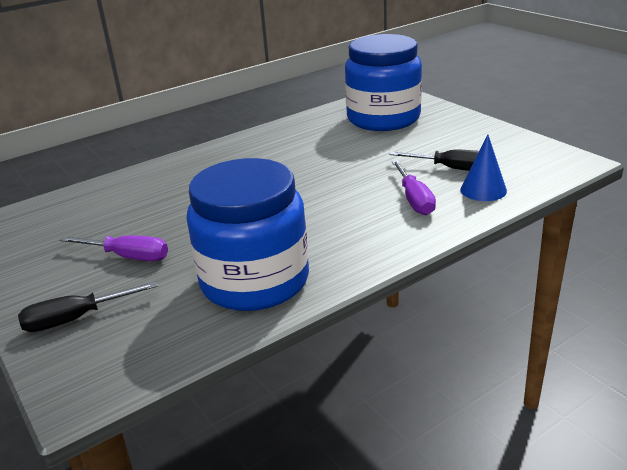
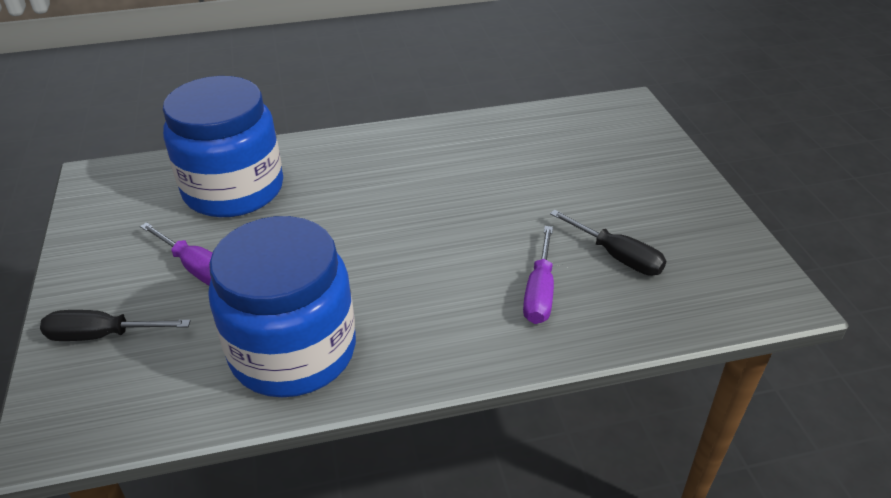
camera: 20 degrees right, 10 degrees up
(383, 118) = (590, 146): blue jar -> blue jar (234, 189)
(483, 190) = (632, 305): blue cone -> none

